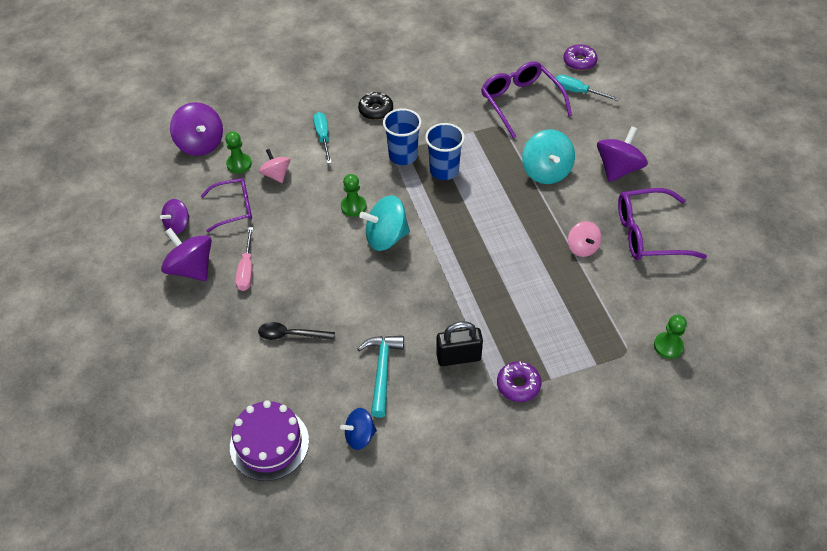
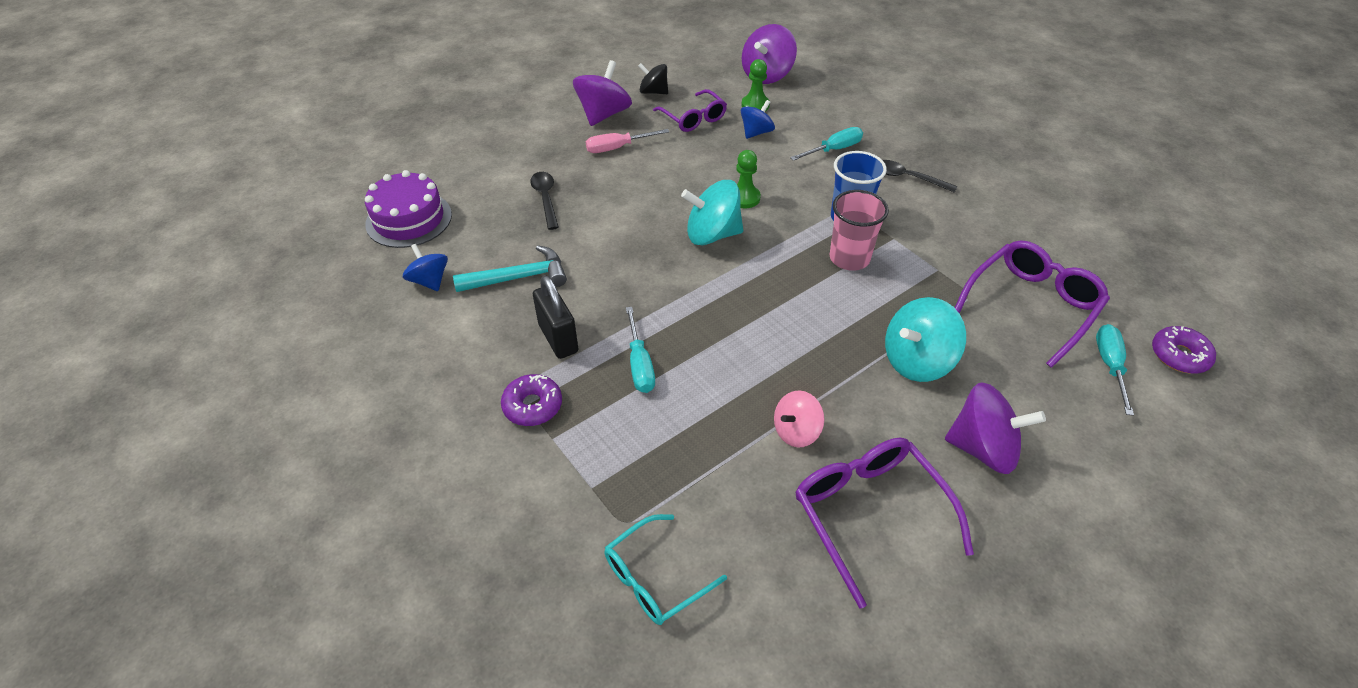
camera: 70 degrees right, 5 degrees down
(178, 225) = (653, 92): purple spinning top -> black spinning top
(276, 175) = (756, 132): pink spinning top -> blue spinning top
(376, 110) = (907, 178): black donut -> black spoon
(386, 237) = (712, 234): turquoise spinning top -> turquoise spinning top turned 60 degrees counterclockwise
(444, 170) = (849, 258): blue cup -> pink cup
(500, 314) = (640, 364): none -> turquoise screwdriver
(668, 346) = (655, 578): green pawn -> turquoise glasses

